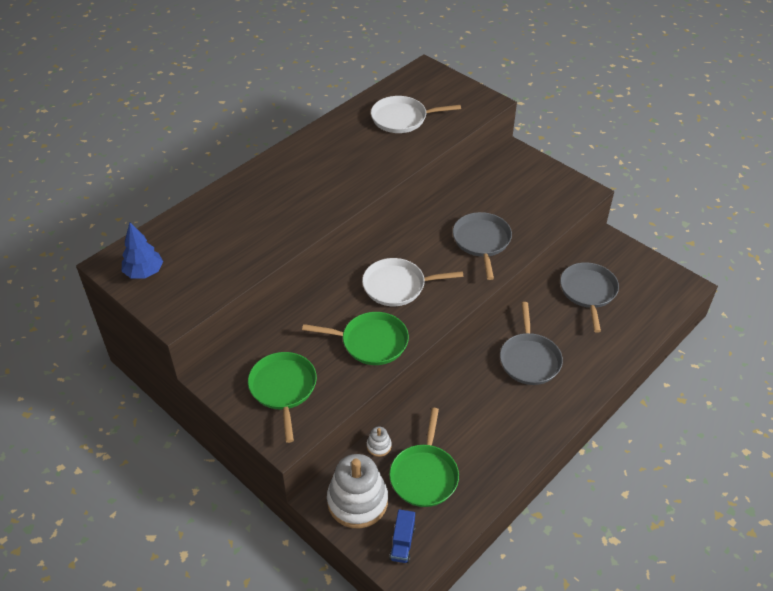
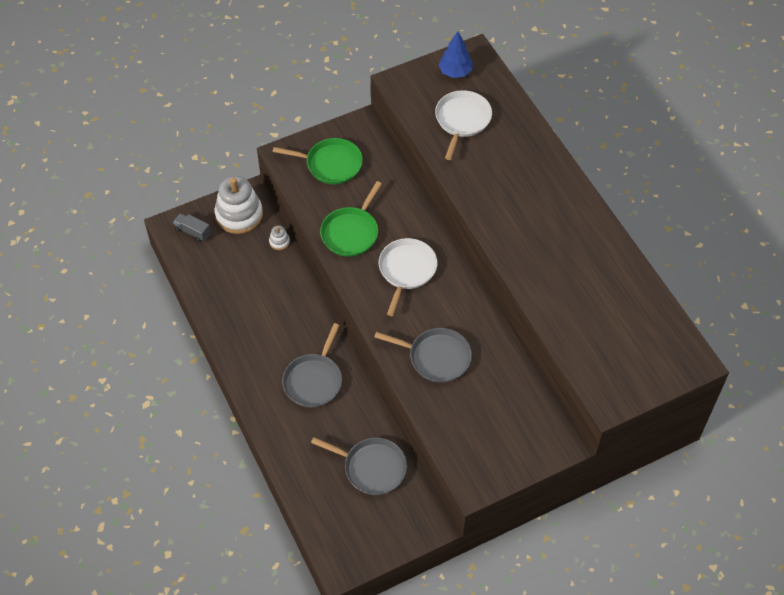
camera: 110 degrees right, 10 degrees up
(402, 118) = (604, 309): white pan -> white pan (462, 120)
(402, 543) = (193, 232): blue truck -> grey truck
(424, 475) = (239, 263): green pan -> none
(529, 359) = (314, 380): grey pan -> grey pan turned 90 degrees counterclockwise

